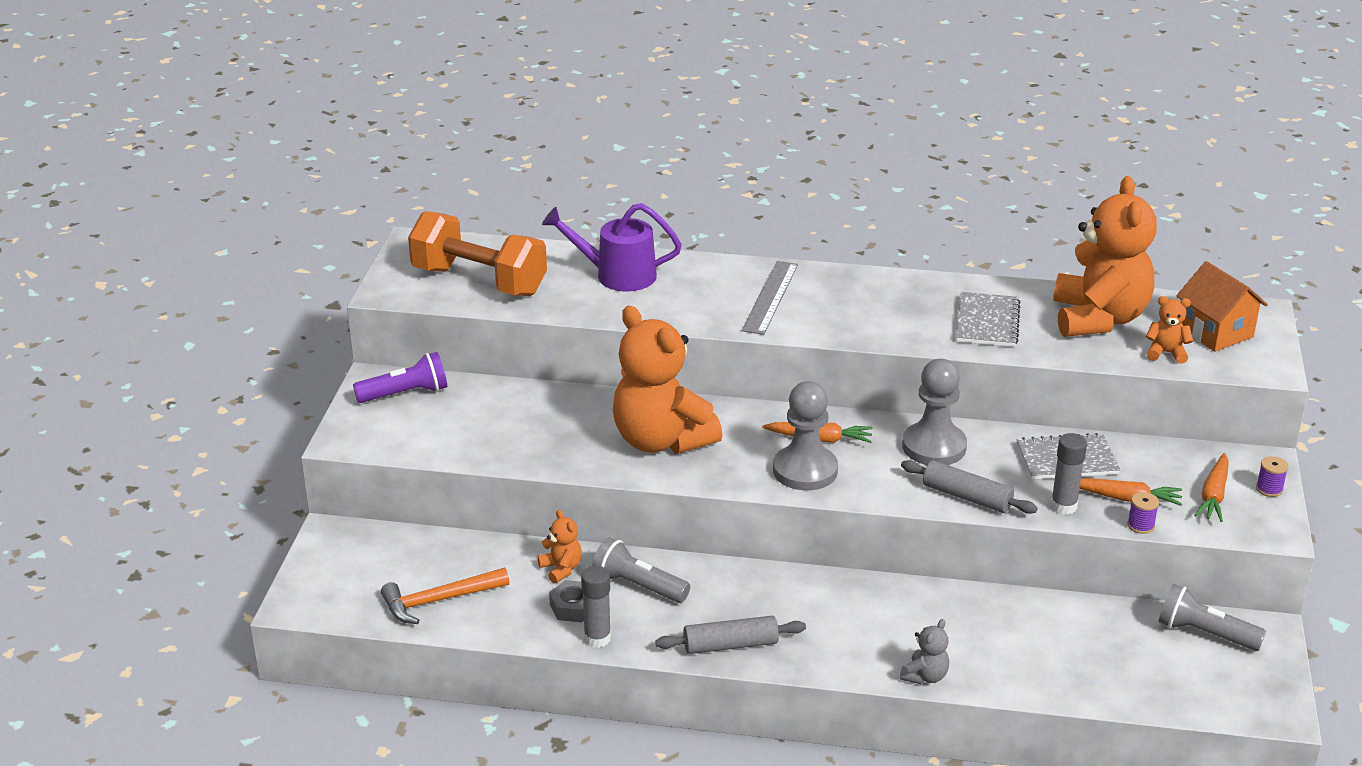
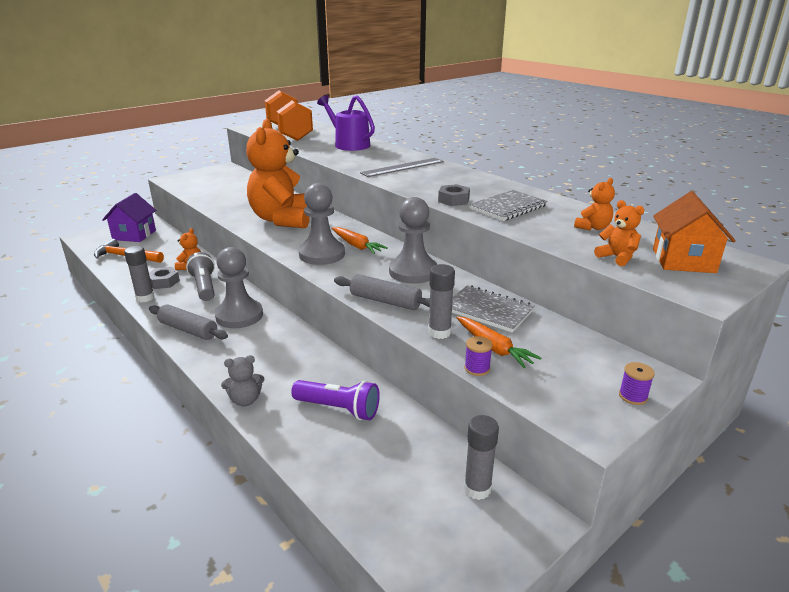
camera: 40 degrees right, 5 degrees down
(369, 563) = (134, 235): none -> purple house
(405, 394) = (224, 174): purple flashlight -> purple flashlight (338, 409)
(752, 598) = (239, 316): none -> grey pawn
(920, 334) = (453, 200): none -> grey nut
(967, 497) = (385, 301): grey rolling pin -> grey rolling pin turned 45 degrees counterclockwise
(1098, 319) = (593, 227): orange teddy bear -> orange teddy bear, size x0.41
(1204, 633) = (477, 489): grey flashlight -> grey glue stick
(1213, 495) = (572, 378): orange carrot -> none

